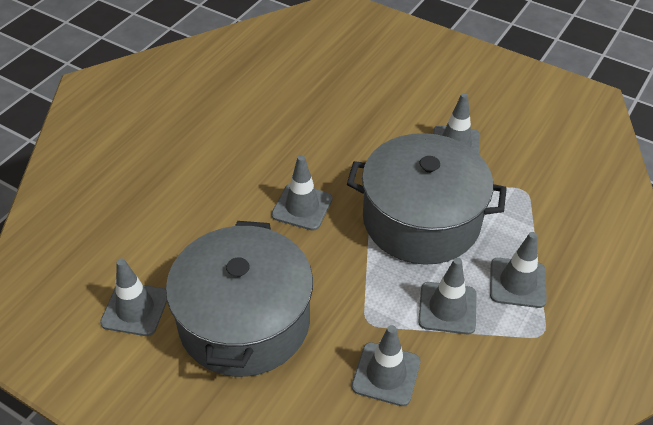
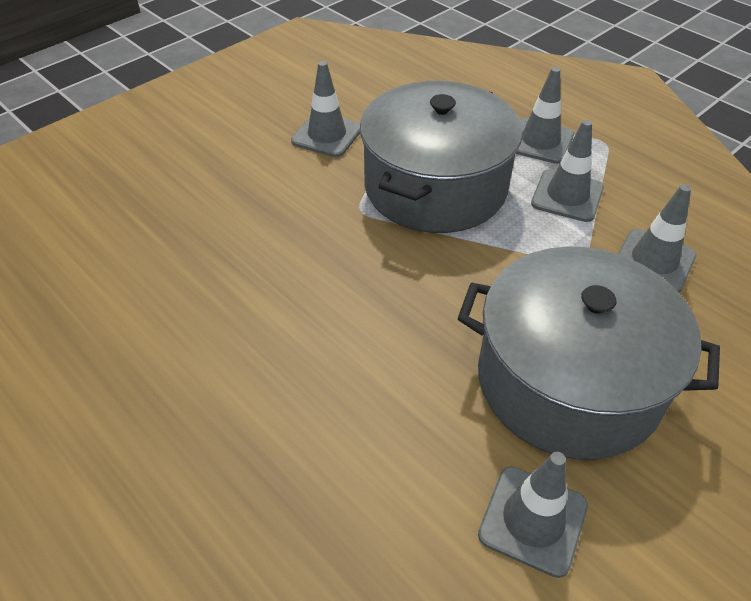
camera: 75 degrees left, 0 degrees up
(302, 207) = (381, 286): grey traffic cone -> none

